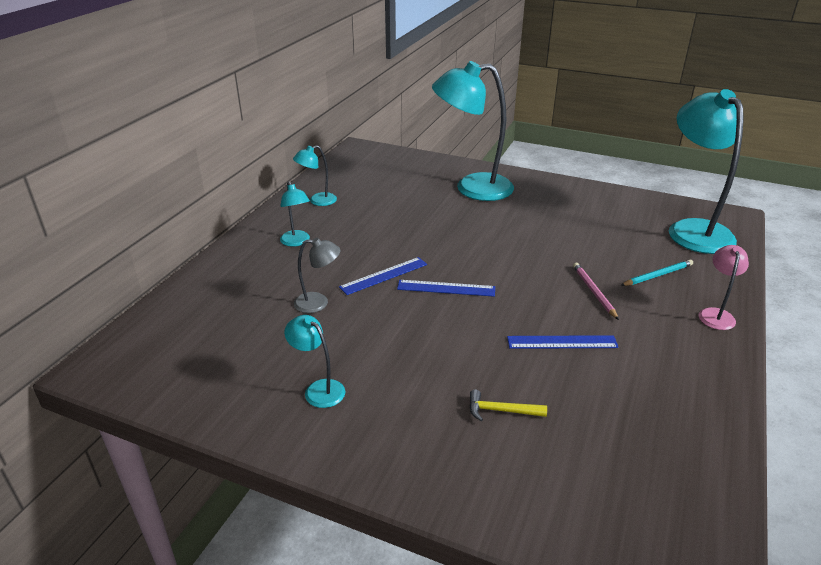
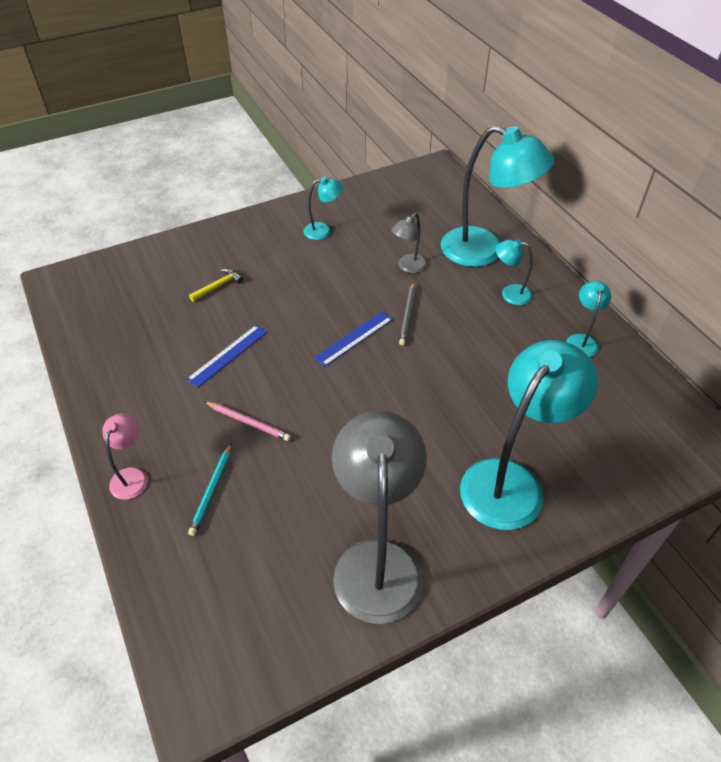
camera: 130 degrees right, 15 degrees up
(384, 276) = (407, 315): blue ruler -> grey pencil
(585, 204) = (377, 561): none -> grey lamp
(693, 230) = (226, 615): turquoise lamp -> turquoise lamp (484, 251)
(716, 314) = (132, 476): pink lamp -> pink lamp turned 135 degrees counterclockwise

